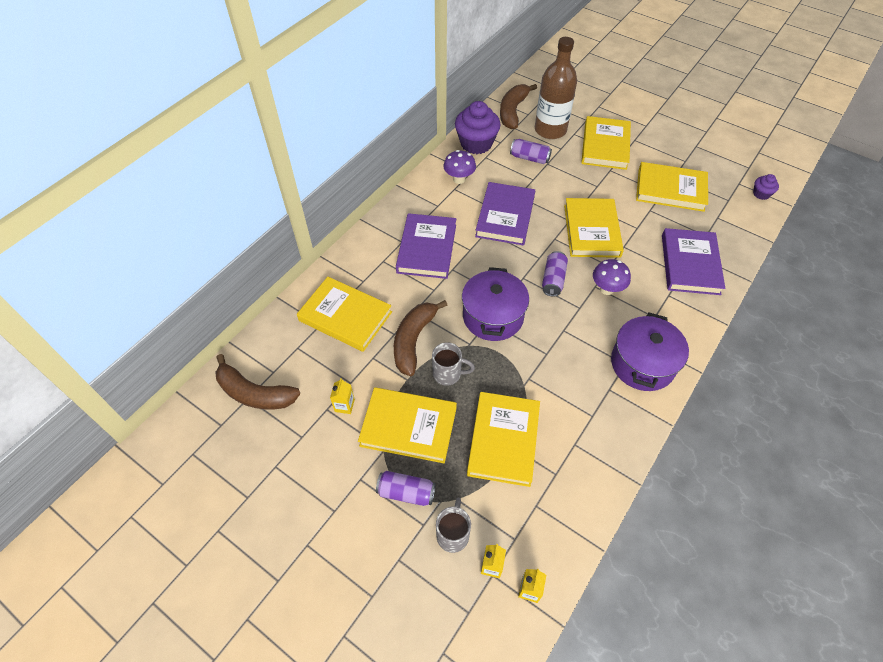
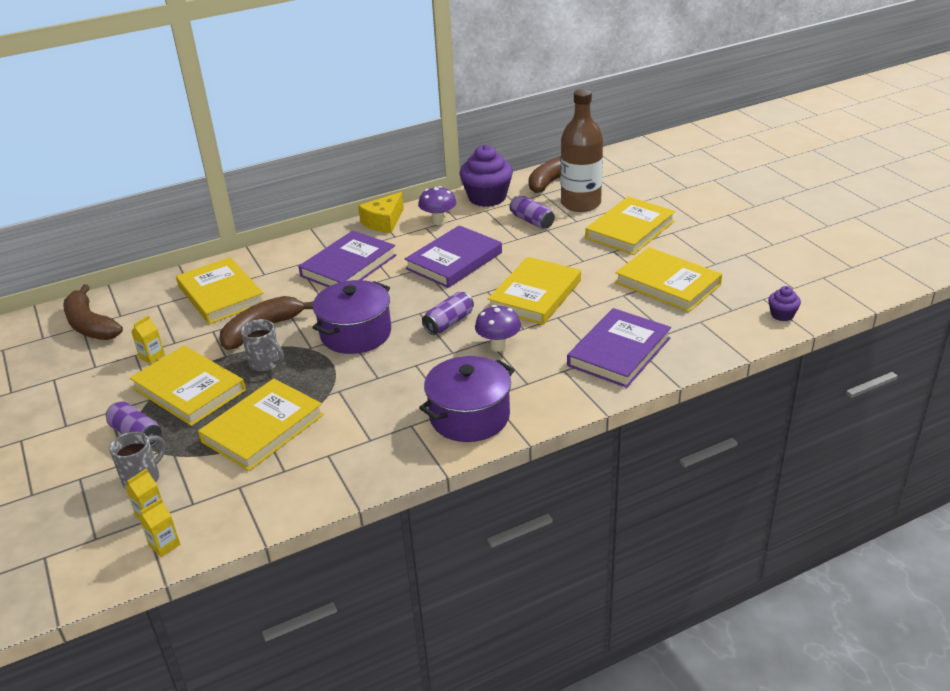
camera: 30 degrees right, 20 degrees down
(416, 193) = (384, 222): none -> yellow cheese

